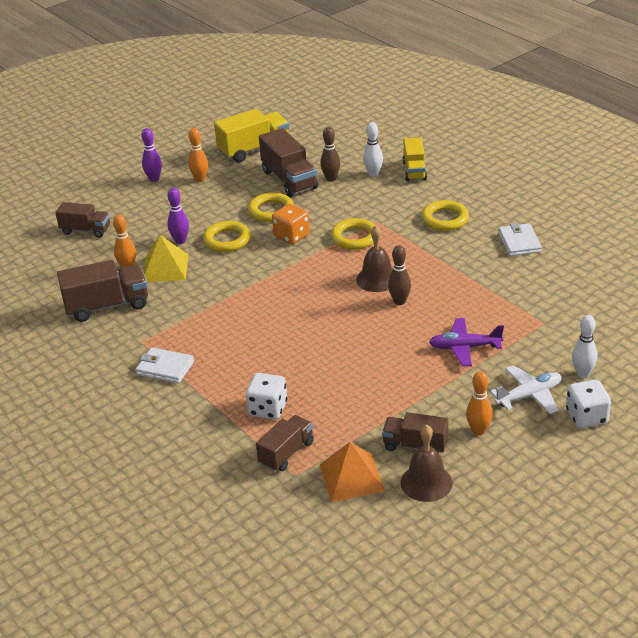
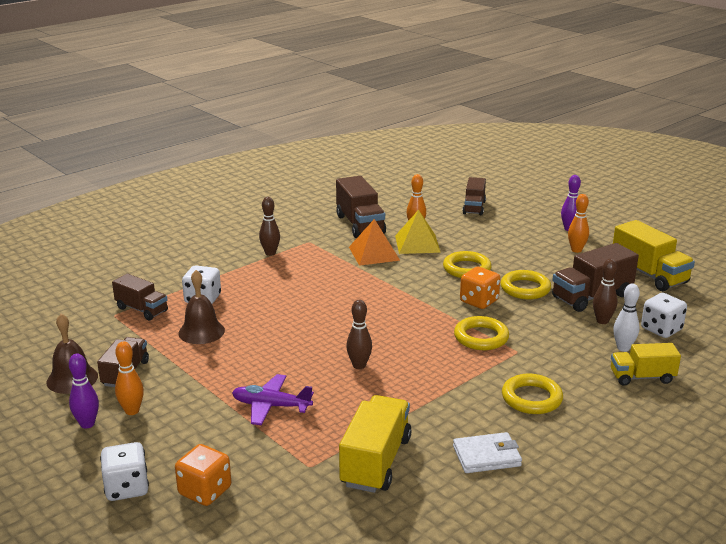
camera: 85 degrees right, 10 degrees down
(165, 368) = (270, 253): white wallet -> brown bowling pin
(180, 241) = (462, 247): purple bowling pin -> purple bowling pin (87, 424)
(345, 155) = (661, 329): none -> white dice
(352, 477) = (97, 341): orange pyramid -> orange pyramid (374, 253)
(377, 279) = (401, 352): brown bell -> brown bell (201, 331)
(464, 347) = (271, 406): purple plane -> purple plane turned 75 degrees counterclockwise
(529, 395) = (177, 447): white plane -> none
(533, 291) = (376, 461): none -> yellow truck
(582, 374) = (205, 491): white bowling pin -> orange dice

